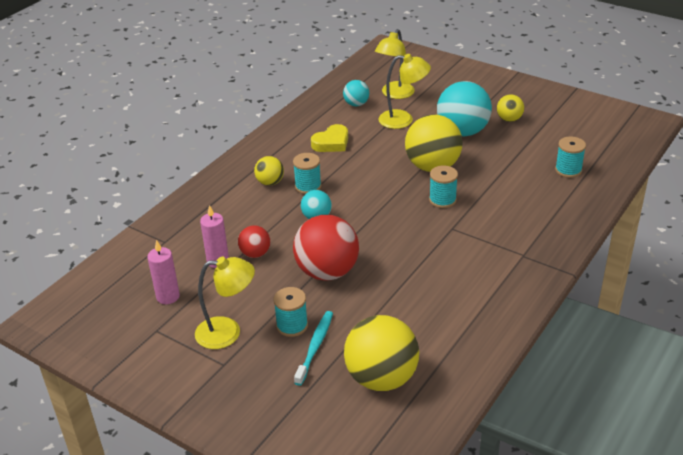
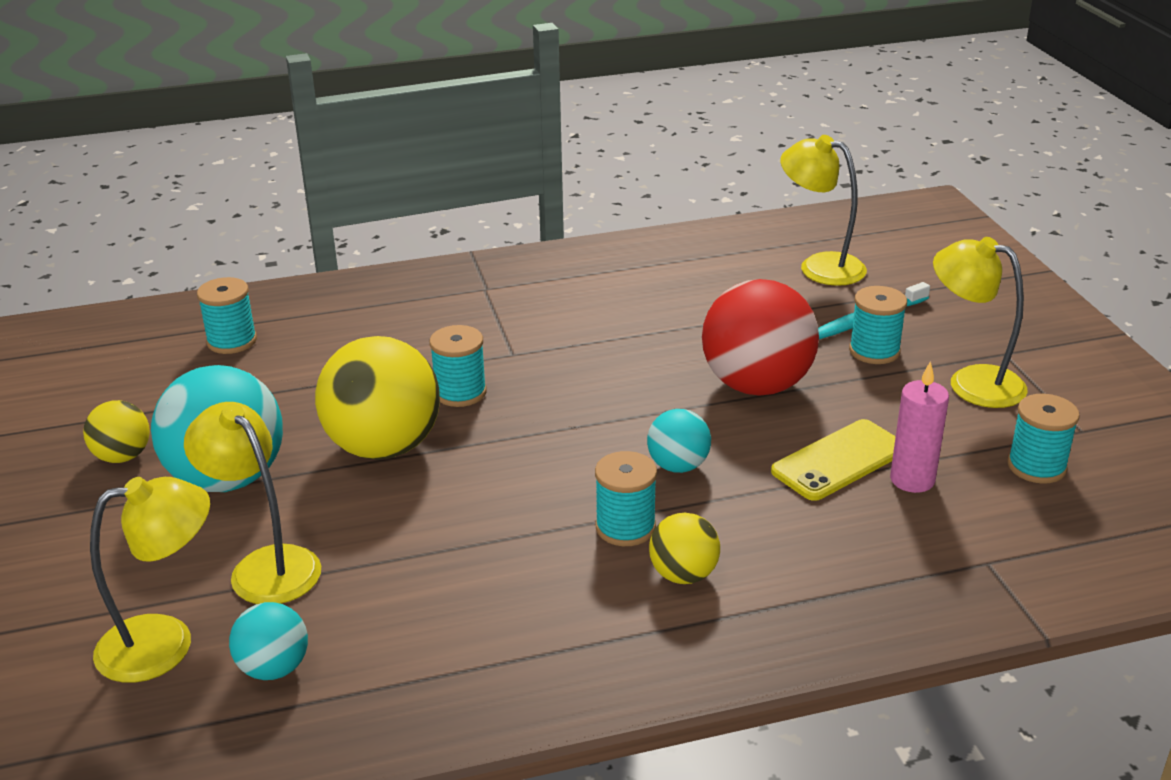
camera: 140 degrees left, 5 degrees down
(168, 296) = (1036, 466): pink candle -> turquoise spool
(255, 254) = (839, 460): red ball -> yellow phone
(331, 143) = (464, 596): yellow heart -> none
(381, 378) = (819, 266): yellow ball -> yellow lamp

